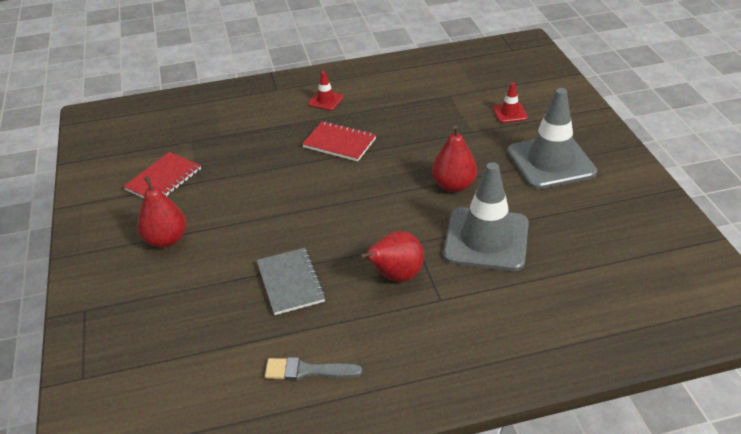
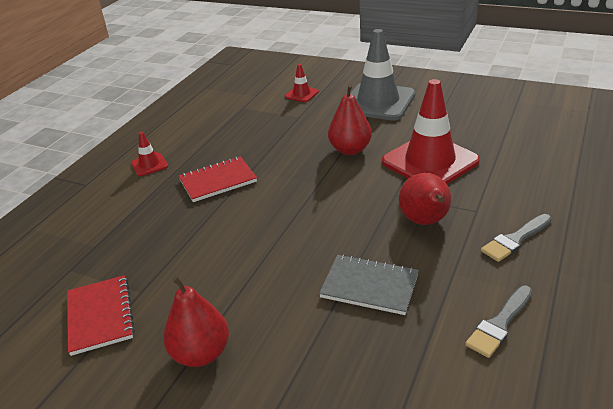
camera: 50 degrees left, 5 degrees down
(421, 340) = (515, 240): none -> grey brush
(486, 239) = (430, 161): grey traffic cone -> red traffic cone

